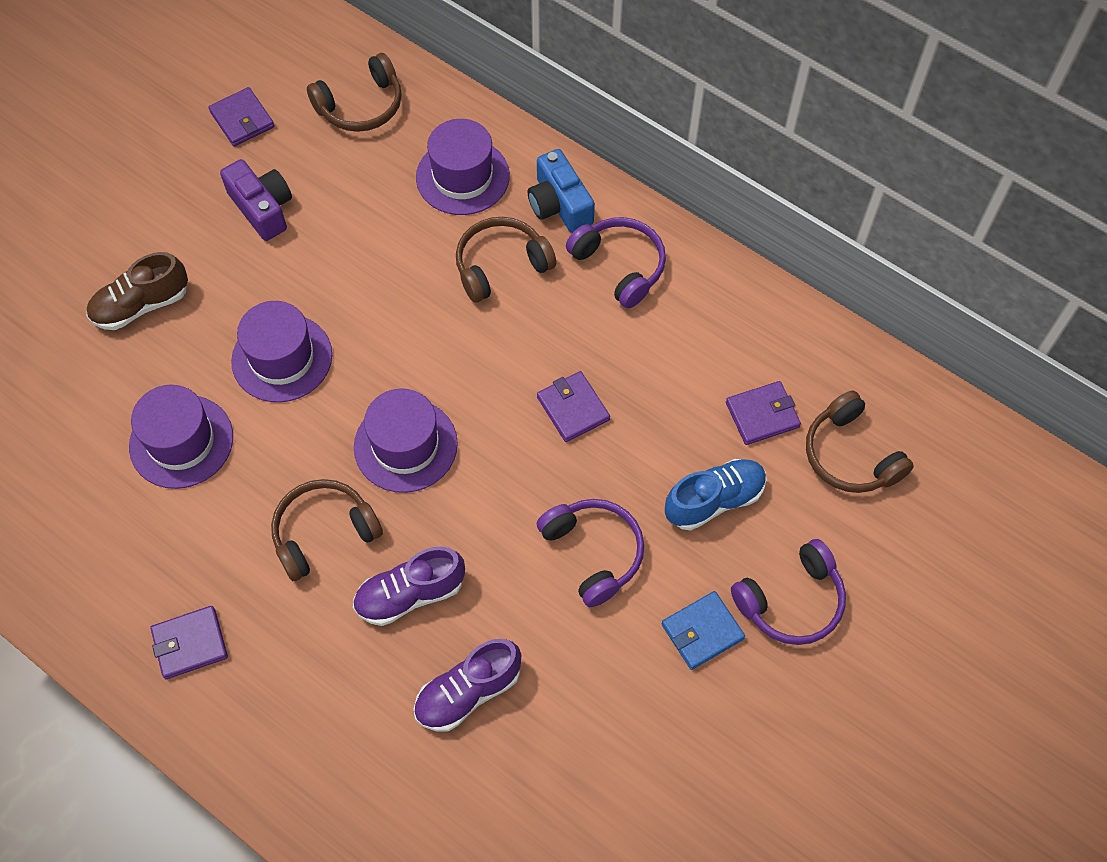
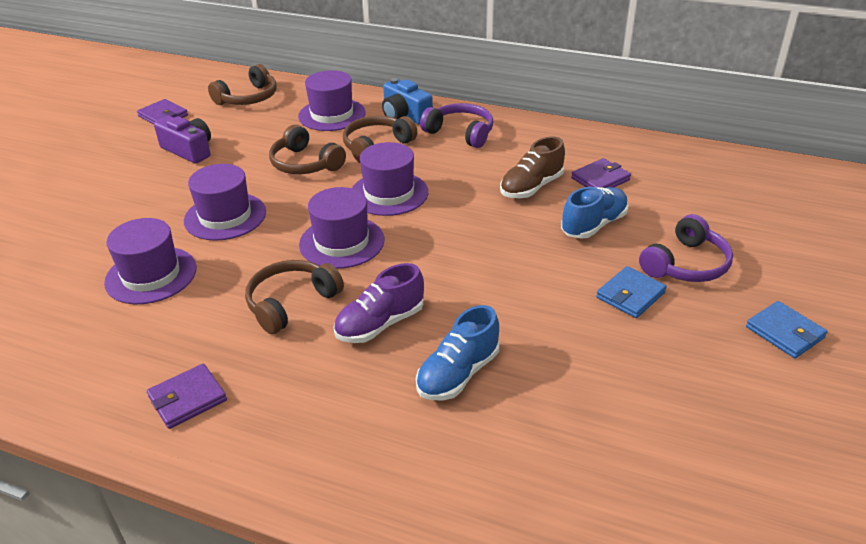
camera: 15 degrees left, 25 degrees down
(141, 305) = (101, 210): brown shoe -> brown shoe (531, 187)
(468, 692) = (458, 374): purple shoe -> blue shoe
(487, 369) = (389, 193): none -> purple hat
(573, 408) = (462, 200): purple wallet -> none
(594, 552) = (519, 269): purple headphones -> none
(845, 739) = (785, 332): none -> blue wallet
(850, 455) = (674, 186): brown headphones -> brown headphones (305, 164)

